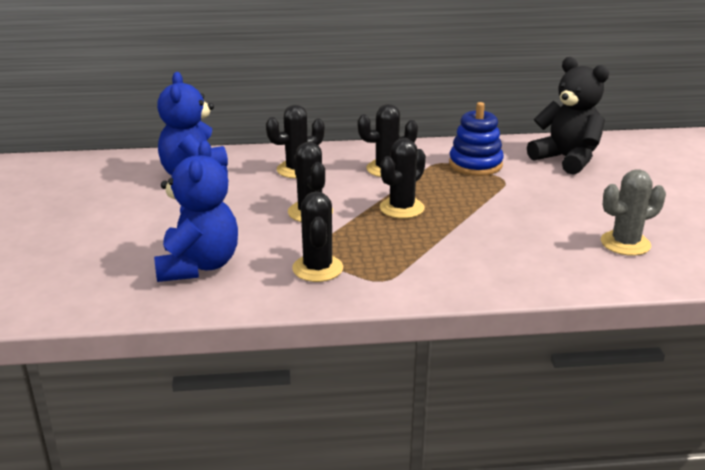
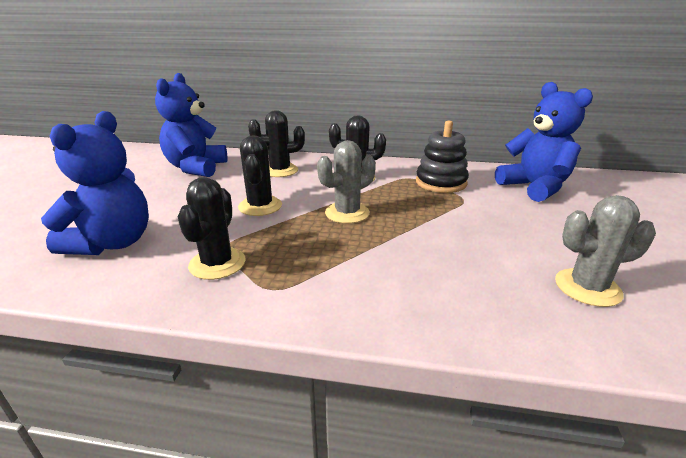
camera: 15 degrees right, 0 degrees up
(402, 208) = (347, 213): black cactus -> grey cactus
(475, 164) = (441, 183): blue stacking toy -> black stacking toy
(566, 159) = (534, 187): black teddy bear -> blue teddy bear

